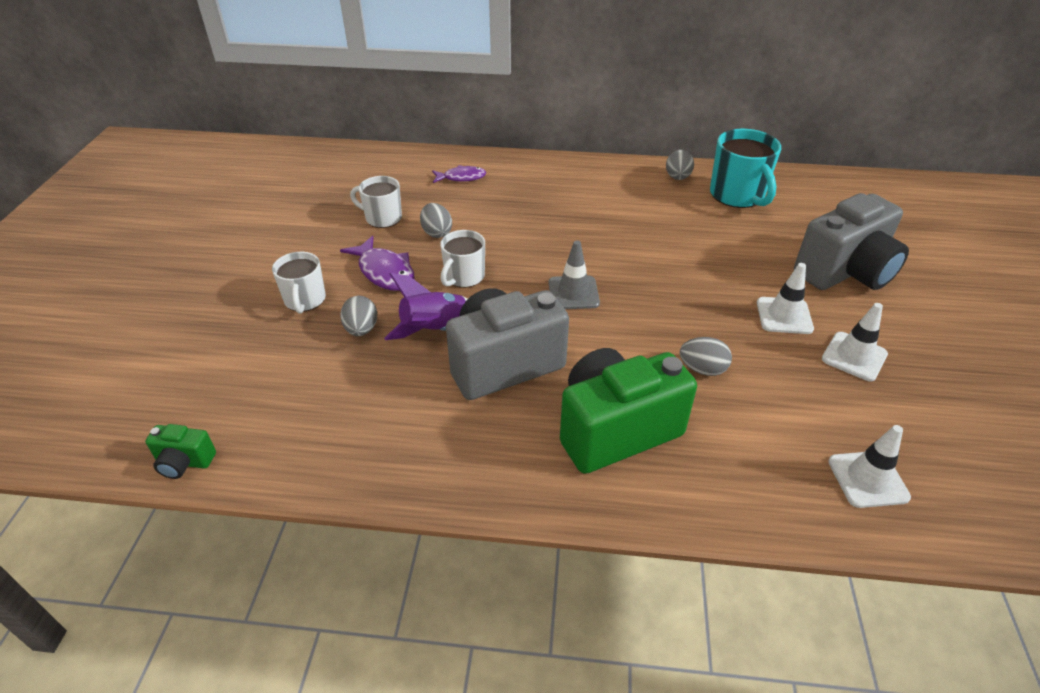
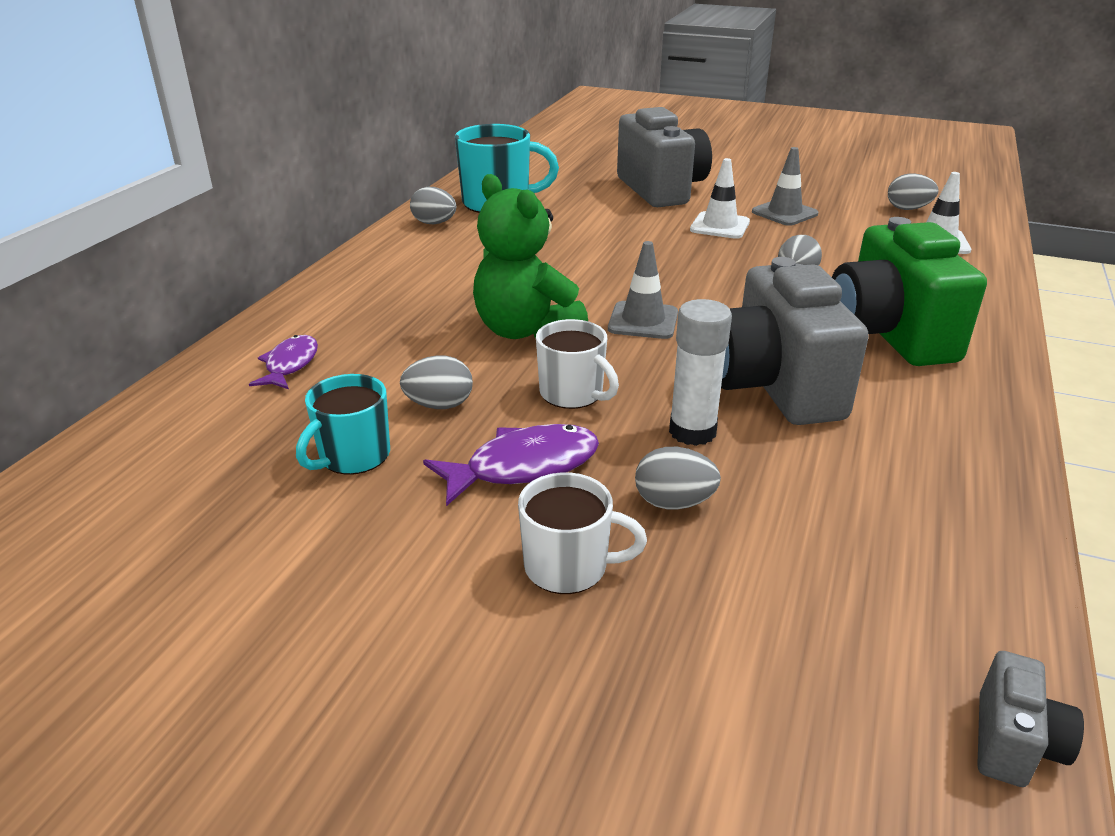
camera: 75 degrees left, 10 degrees down
(184, 462) = (1013, 743): green camera -> grey camera
(382, 218) = (353, 456): white mug -> turquoise mug
(435, 330) = (692, 431): purple rocket -> white glue stick
(535, 245) = (525, 330): none -> green teddy bear
(854, 356) = (784, 213): white traffic cone -> grey traffic cone
(956, 458) = (908, 209): none -> grey egg

